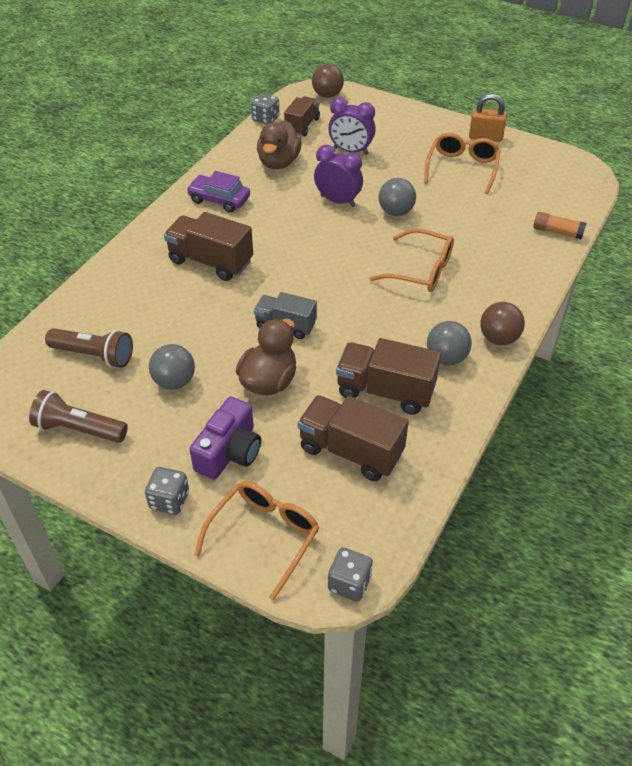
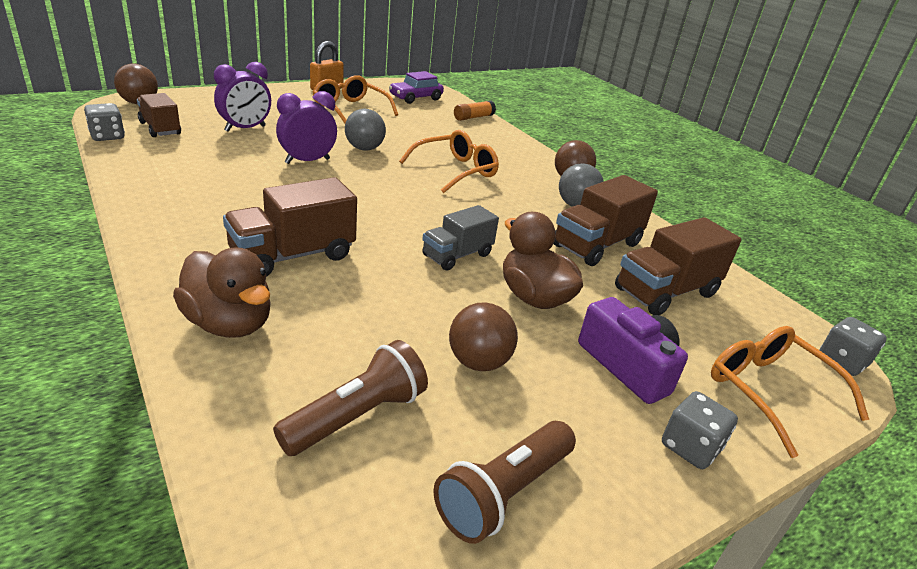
camera: 65 degrees left, 15 degrees down
(174, 381) = (478, 362): grey ball -> brown ball
(219, 200) = (192, 209): purple car -> purple car (416, 98)
(279, 162) = (194, 159): brown duck -> brown duck (229, 323)

